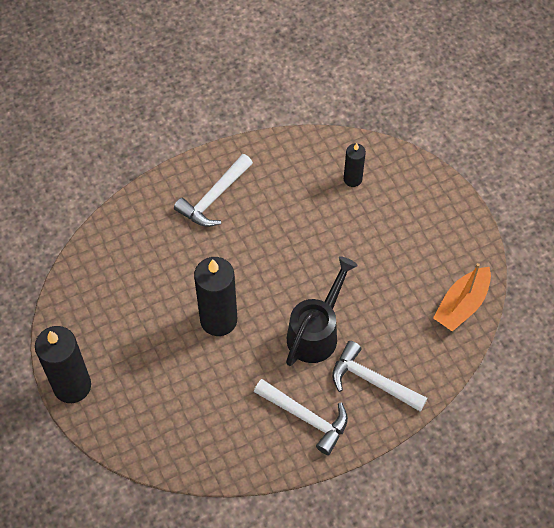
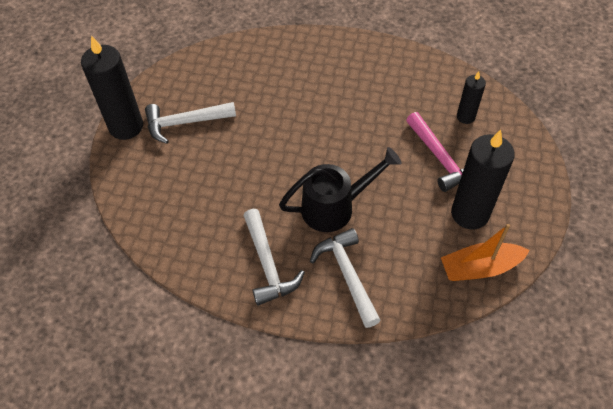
camera: 40 degrees right, 5 degrees down
(214, 197) = (343, 67): white hammer -> white hammer (185, 122)
(218, 320) = (268, 150): black candle -> black candle (470, 213)
(362, 231) = (440, 158): none -> pink hammer

